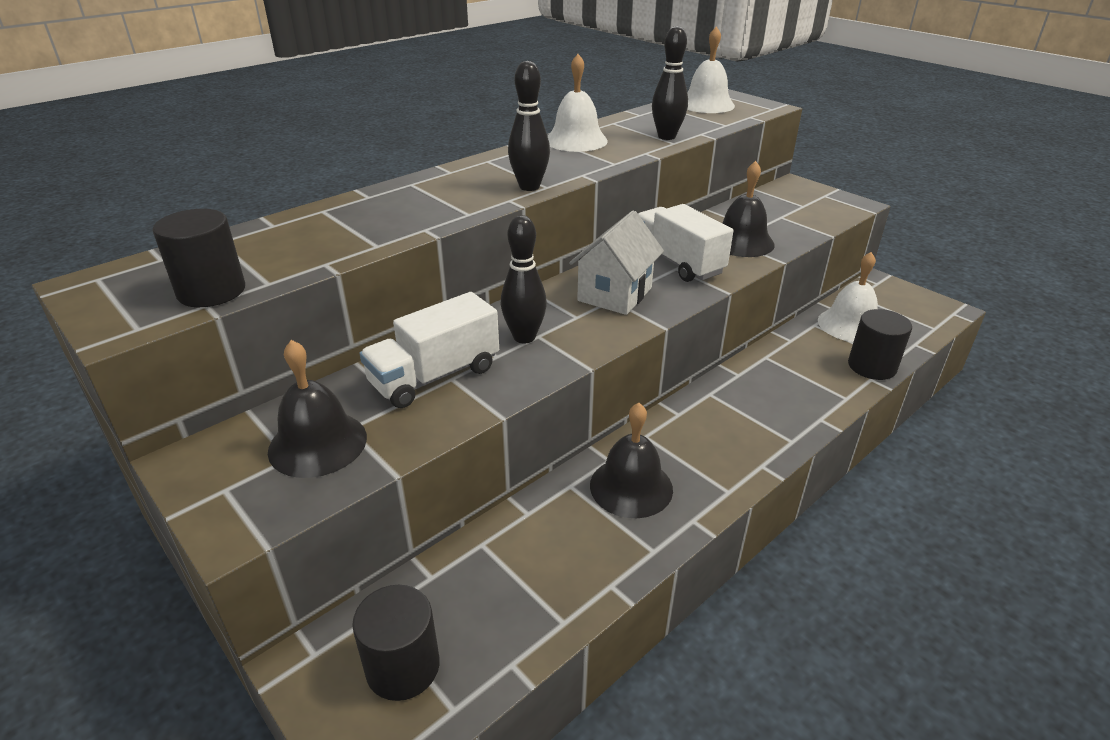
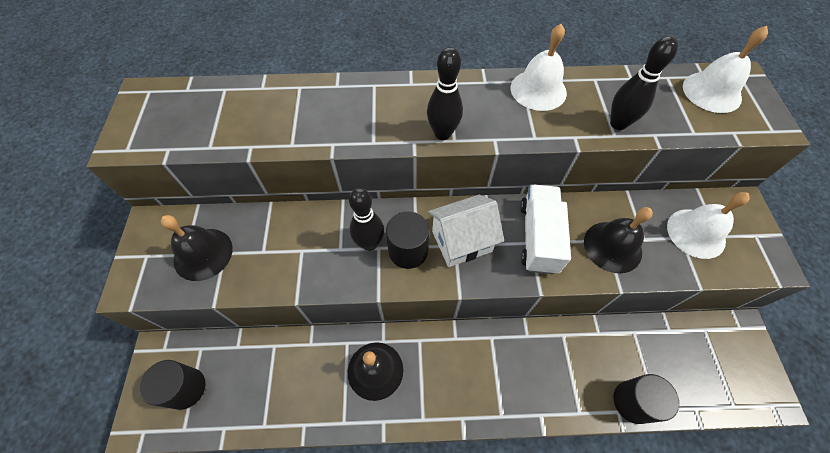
camera: 40 degrees right, 25 degrees up
(211, 291) = (180, 137): black cylinder -> black cylinder (408, 251)
(435, 376) = (295, 242): white truck -> none
(850, 325) = (663, 352): white bell -> white bell (696, 233)

